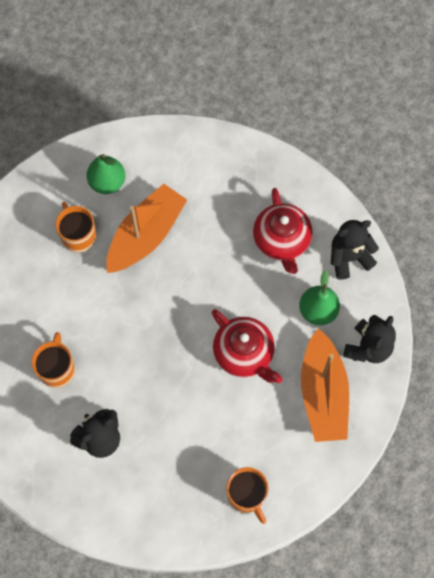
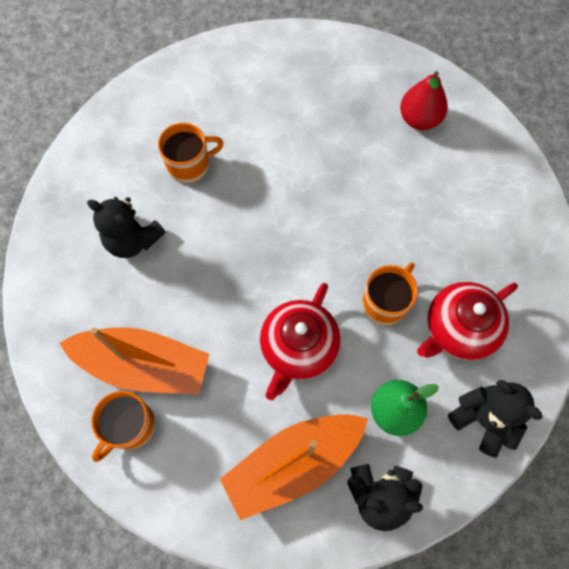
camera: 65 degrees right, 0 degrees up
(78, 236) = (344, 119): orange mug -> orange mug (385, 302)
(107, 182) = (419, 119): green pear -> red pear
(146, 235) = (381, 182): orange boat -> orange boat (143, 365)

